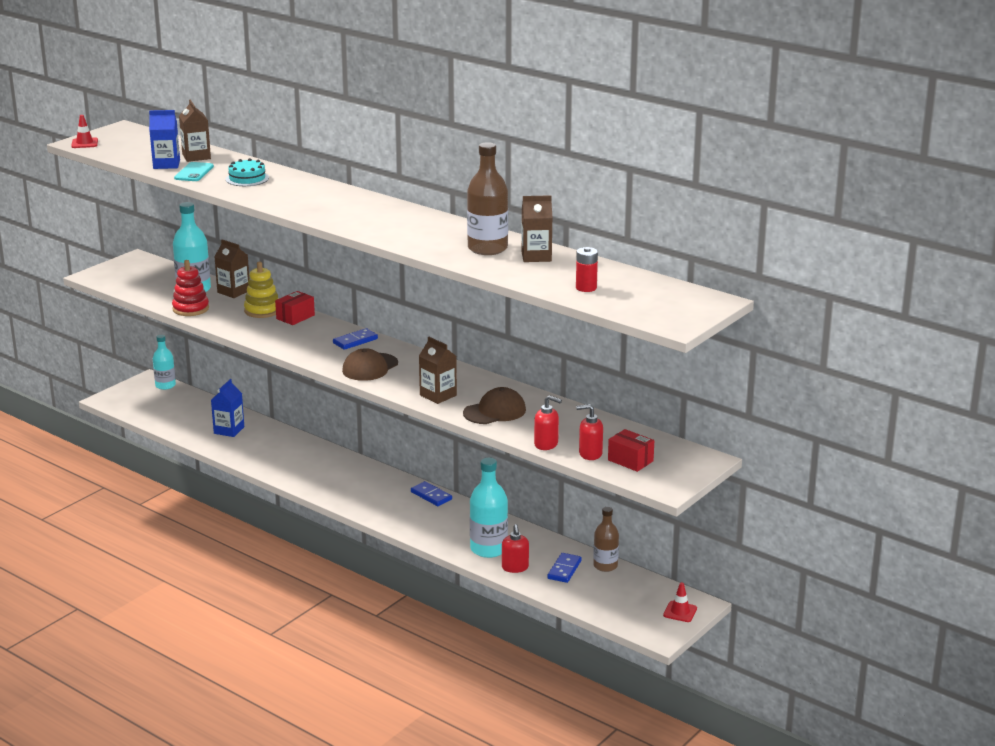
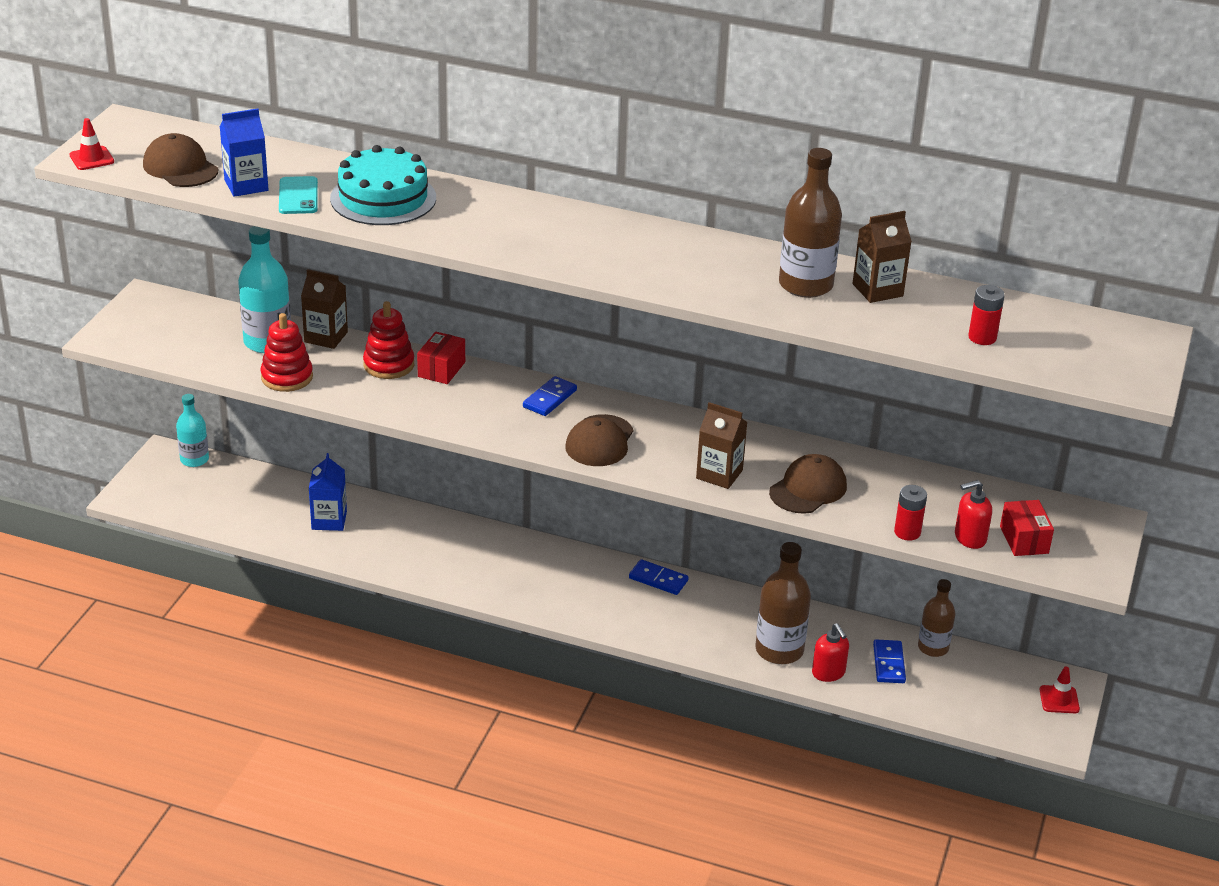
camera: 20 degrees left, 10 degrees up
(134, 152) = (180, 167): none -> brown cap
(196, 156) = (277, 164): brown carton -> none
(247, 178) = (383, 198): turquoise cake -> turquoise cake, size x1.70
(262, 310) = (389, 365): yellow stacking toy -> red stacking toy
(488, 549) = (779, 650): turquoise bottle -> brown bottle
(546, 444) = (907, 532): red soap dispenser -> red battery
(630, 460) = (1024, 540): red box -> red box turned 60 degrees clockwise

